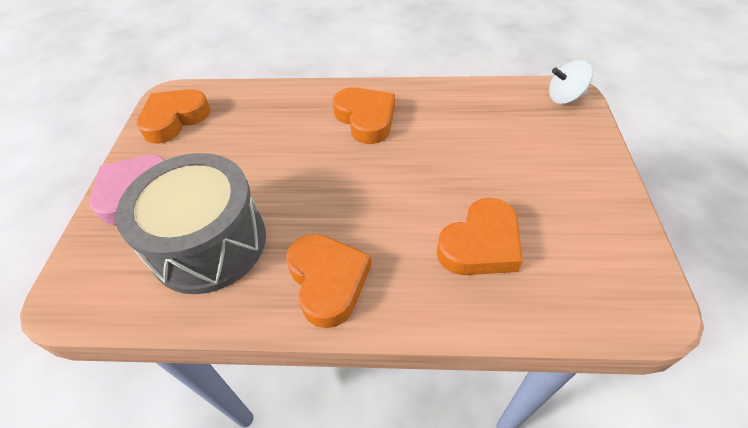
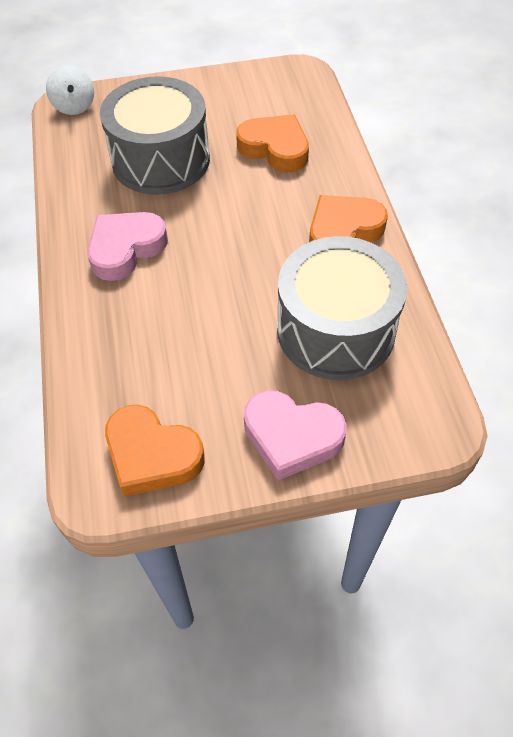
camera: 105 degrees left, 5 degrees up
(366, 119) = (126, 248): orange heart -> pink heart
(475, 148) = (161, 160): none -> grey drum

